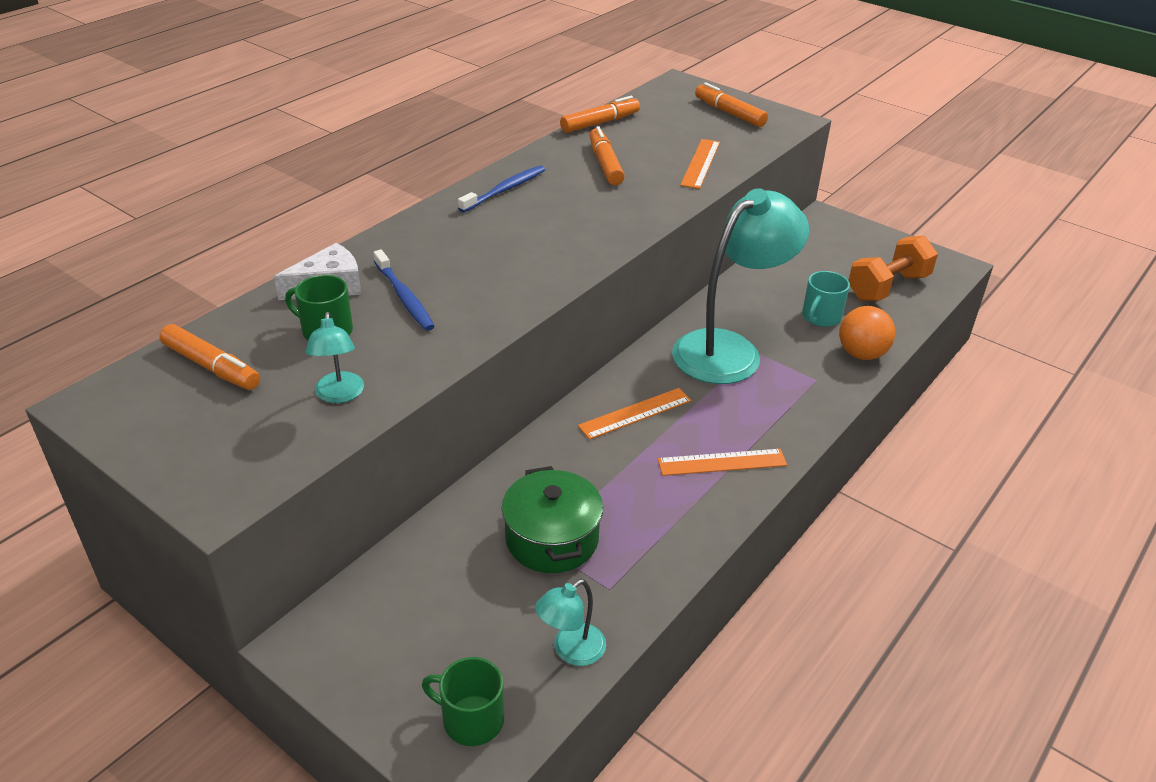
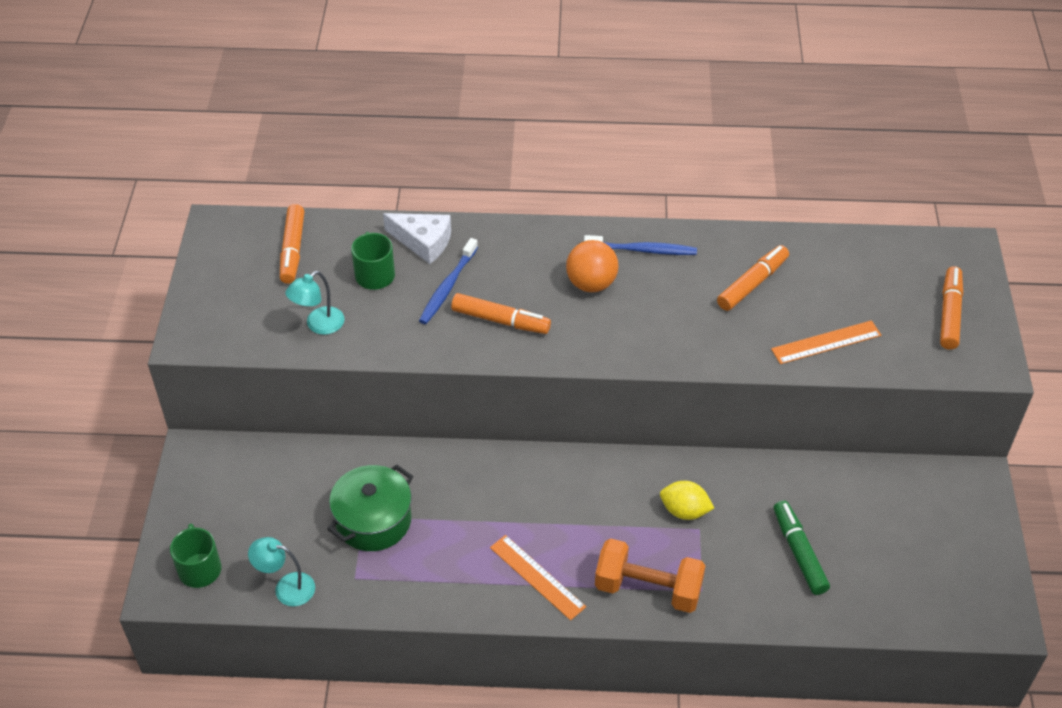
camera: 55 degrees right, 10 degrees up
(600, 123) = (820, 241): orange marker -> orange marker (501, 321)
(635, 413) = (544, 493): orange ruler -> none
(729, 349) = (684, 511): turquoise lamp -> yellow lemon
(820, 317) = (799, 552): turquoise mug -> green marker
(861, 354) = (771, 607): orange ball -> orange ball (591, 284)
(888, 287) = (904, 582): orange dumbbell -> orange dumbbell (648, 589)

